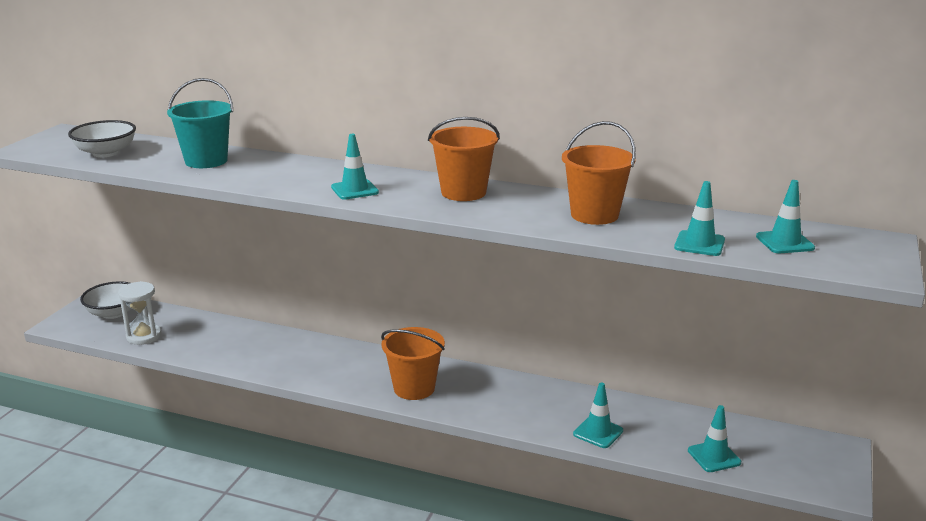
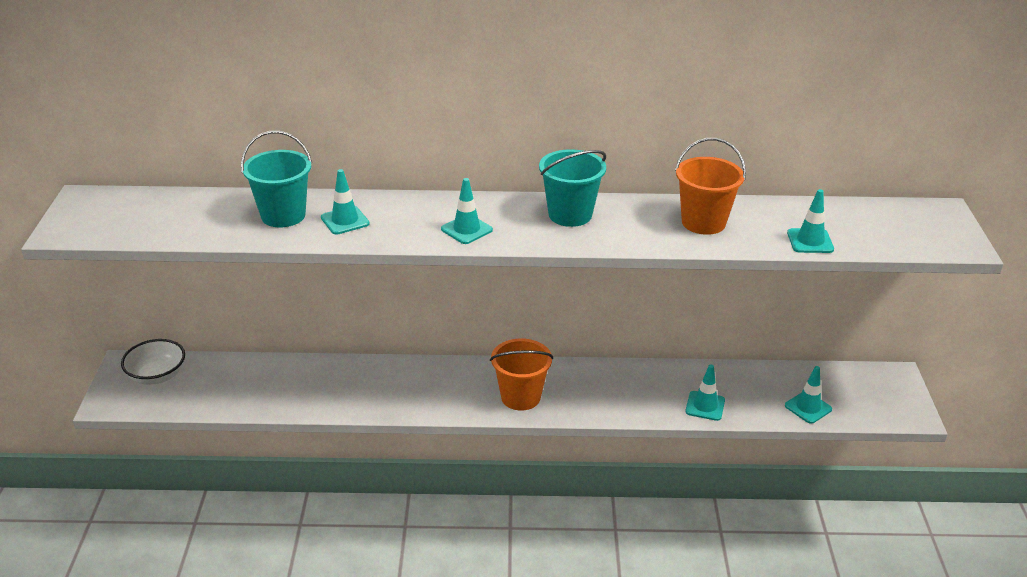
camera: 20 degrees left, 10 degrees up
(106, 153) = (162, 222): white bowl -> none
(144, 336) = (212, 397): white hourglass -> none
(463, 192) = (570, 215): orange bucket -> turquoise bucket
(785, 242) = (873, 226): turquoise traffic cone -> turquoise traffic cone (345, 221)

